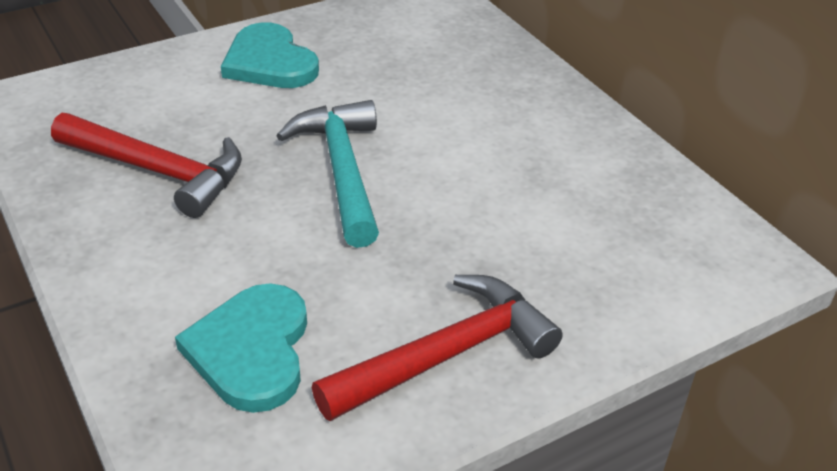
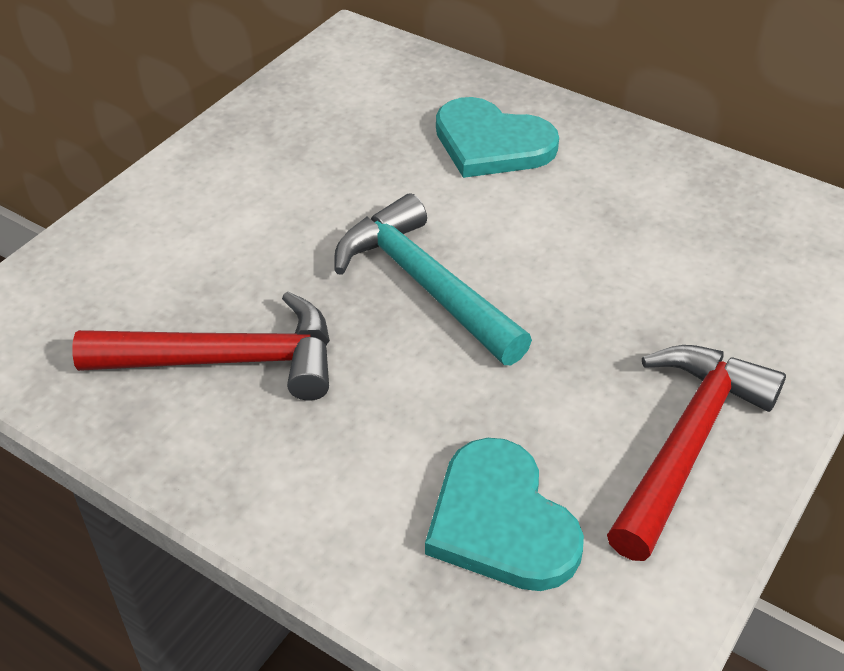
camera: 25 degrees left, 5 degrees up
(269, 62) = (240, 184): turquoise heart -> turquoise heart (491, 143)

